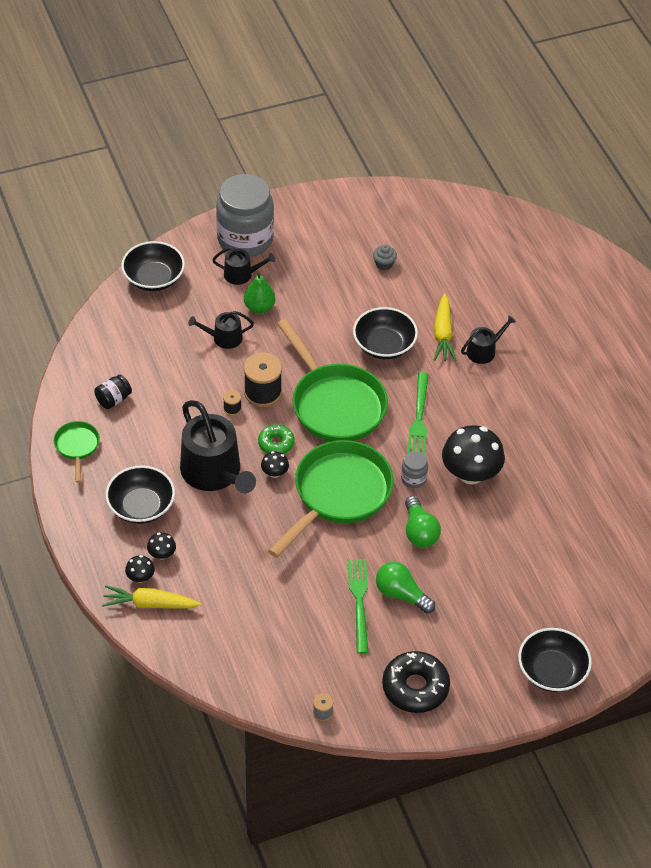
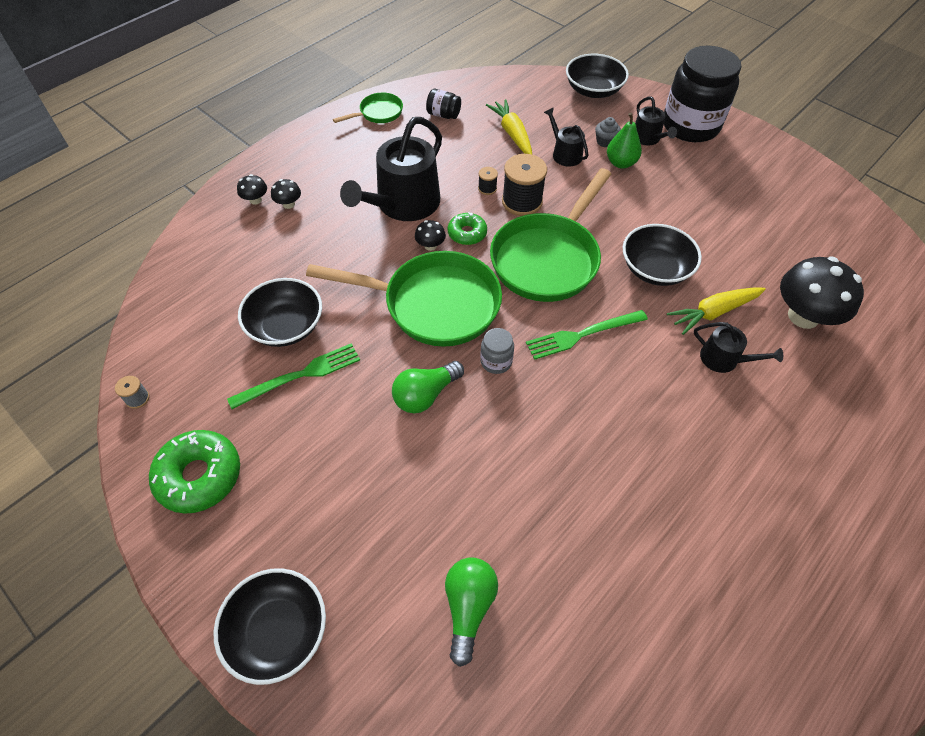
camera: 65 degrees right, 5 degrees up
(141, 506) = (336, 172): black bowl -> black bowl (286, 326)
(150, 604) = (227, 217): yellow carrot -> yellow carrot (512, 134)
(245, 239) = (690, 126): grey jar -> black jar
(384, 264) = (759, 230): grey cupcake -> grey cupcake (605, 141)
(401, 594) = (328, 411): green light bulb -> green light bulb (468, 607)
(415, 687) = (199, 476): black donut -> green donut
(470, 474) = (538, 414): black mushroom -> black mushroom (803, 316)

